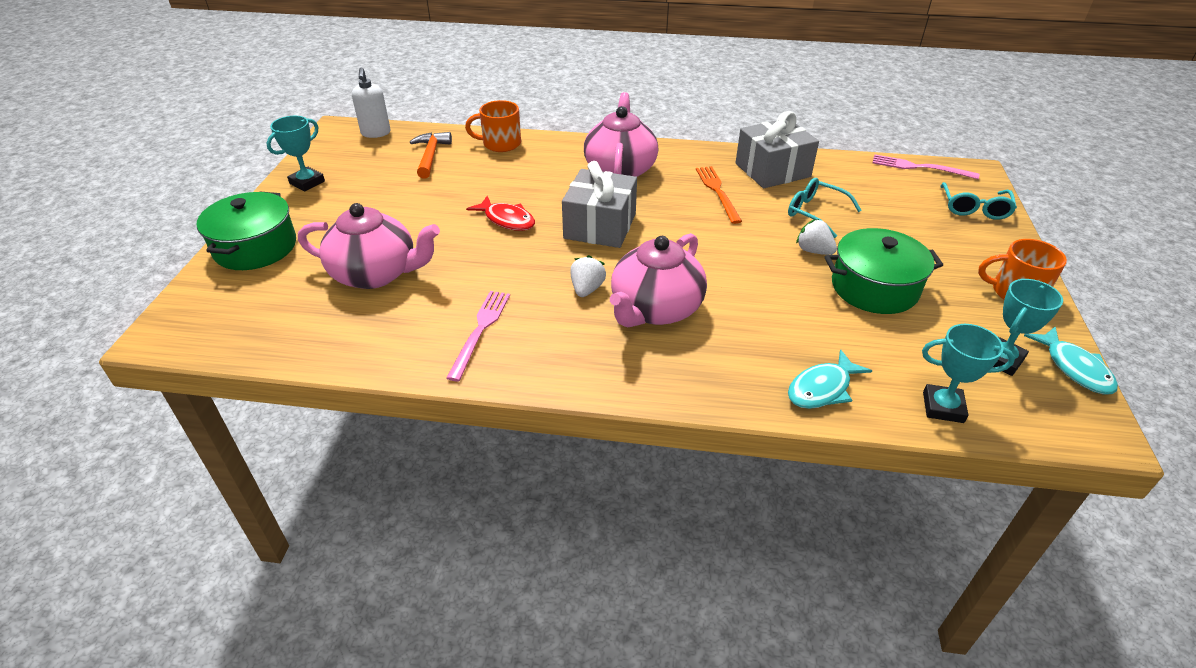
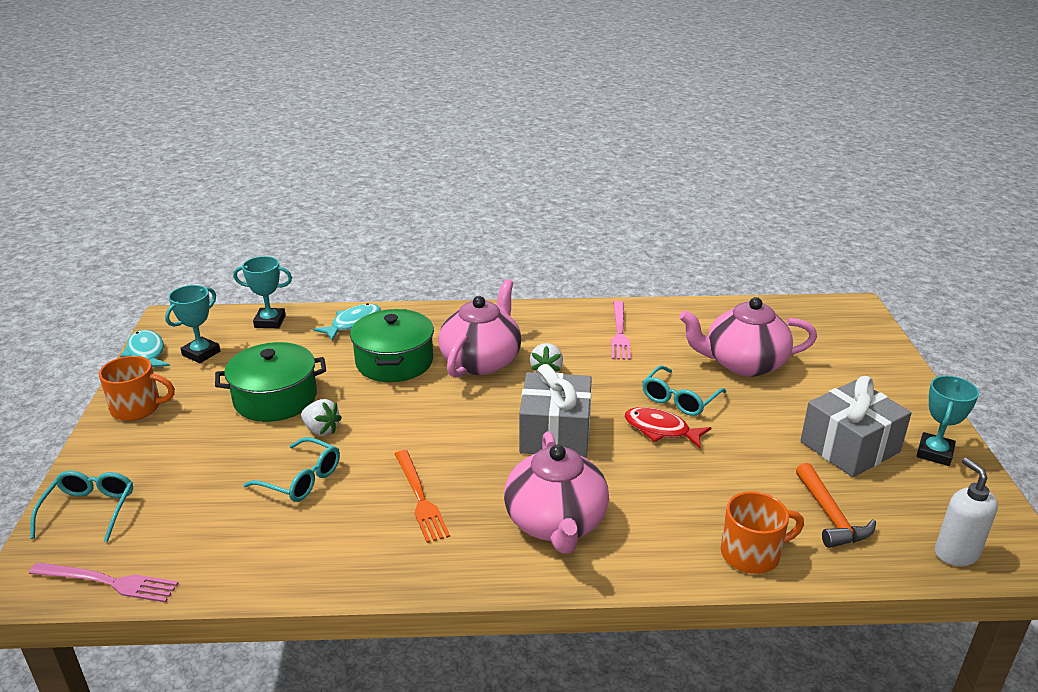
camera: 170 degrees right, 10 degrees down
(255, 247) = (881, 374): green pot -> green pot (394, 361)
(471, 244) = (679, 399): none -> turquoise glasses
(772, 170) = (338, 548): grey gift -> grey gift (849, 447)

